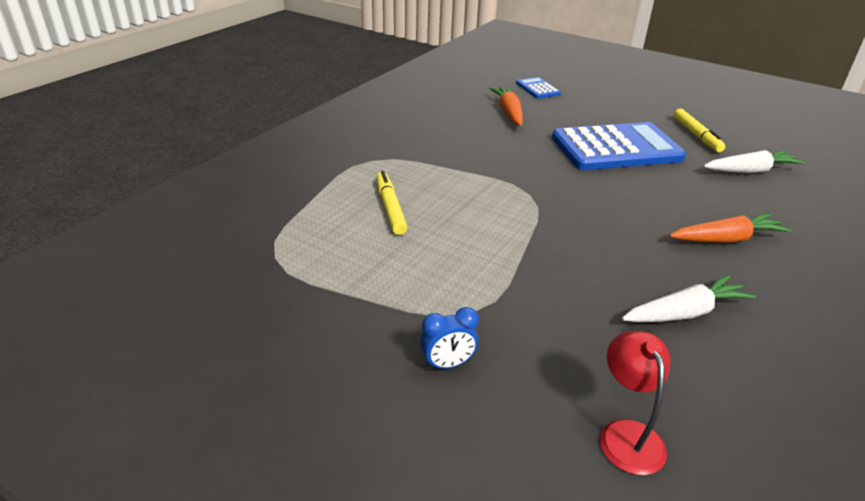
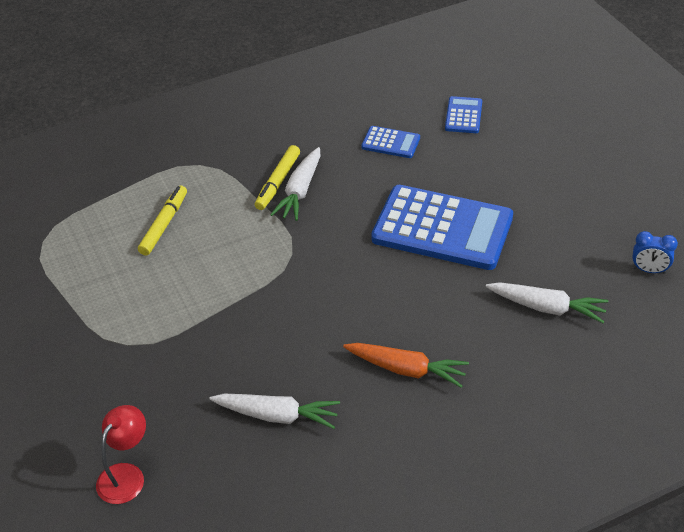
camera: 35 degrees right, 10 degrees up
(447, 364) = (71, 376): blue clock -> blue clock (649, 270)
(480, 155) = (300, 191): none -> white carrot
(509, 112) = (390, 143): orange carrot -> blue calculator
(696, 135) = (555, 242): yellow marker -> yellow marker (278, 182)

